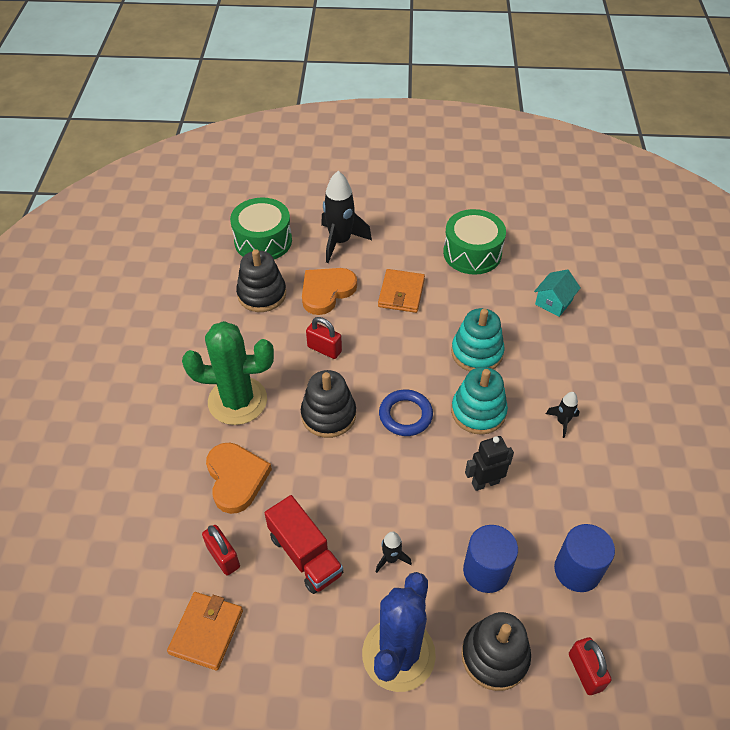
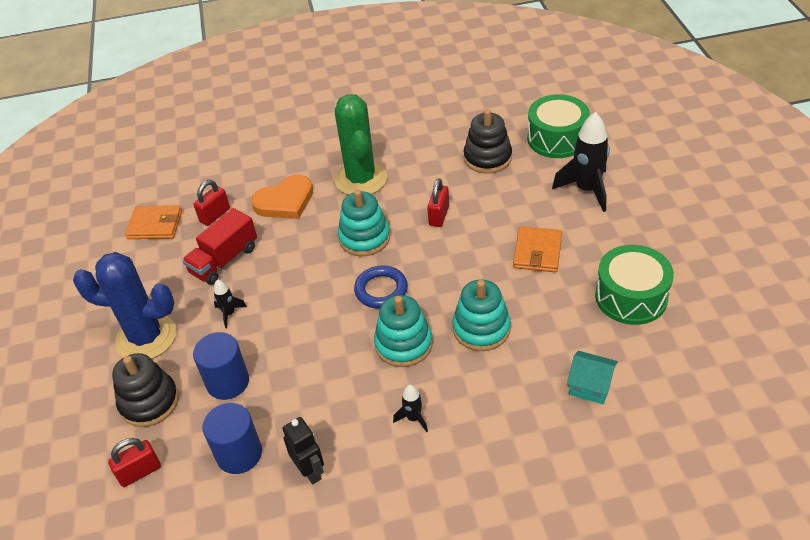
camera: 80 degrees right, 5 degrees down
(326, 291) = (512, 198): orange heart -> none
(328, 415) = (364, 238): black stacking toy -> turquoise stacking toy
(401, 293) = (537, 252): orange wallet -> orange wallet turned 75 degrees counterclockwise
(485, 482) = (320, 365): black robot -> black robot (310, 471)

